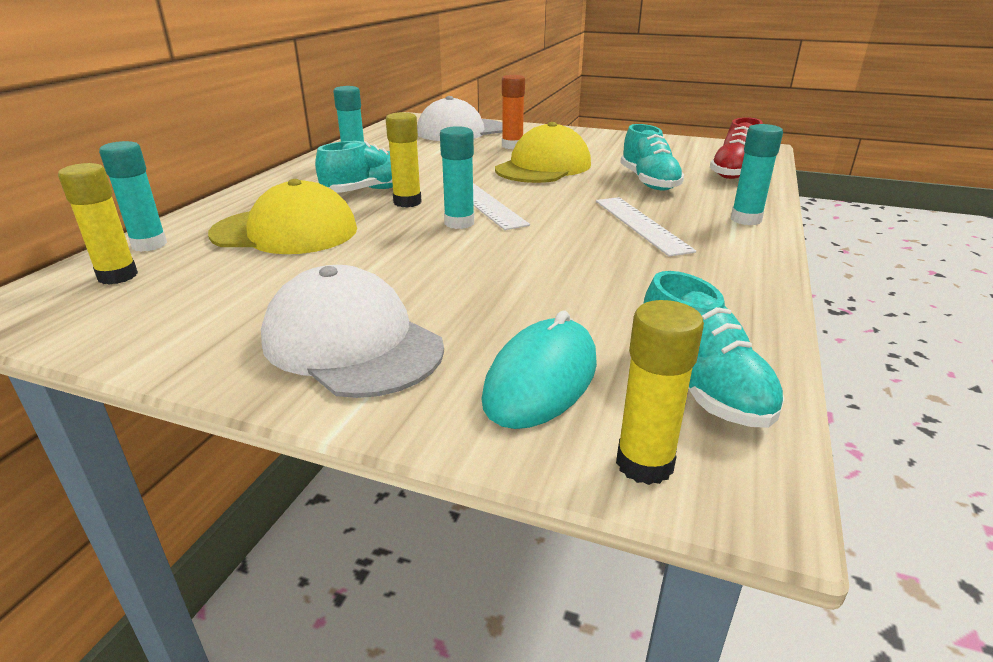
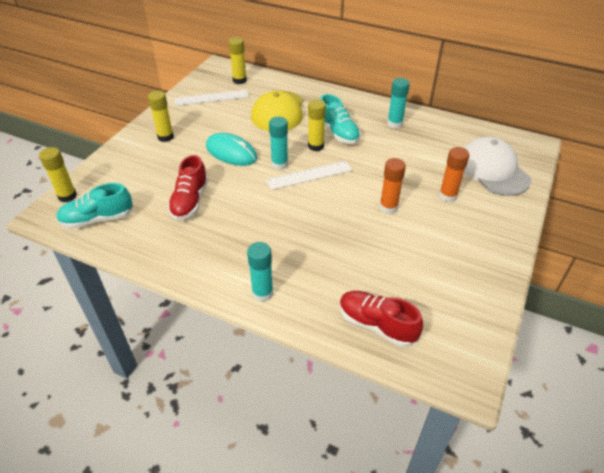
camera: 95 degrees right, 15 degrees up
(149, 245) = (270, 80): turquoise glue stick -> none
(352, 343) = (165, 137): white cap -> yellow glue stick
(541, 379) = (121, 179): turquoise mouse -> turquoise mouse (231, 152)
(543, 167) = (388, 207): yellow cap -> orange glue stick
(585, 285) = (190, 201): none -> red shoe
(641, 224) = (263, 237): white ruler -> white ruler (211, 98)
(649, 182) = (350, 260): turquoise shoe -> none

